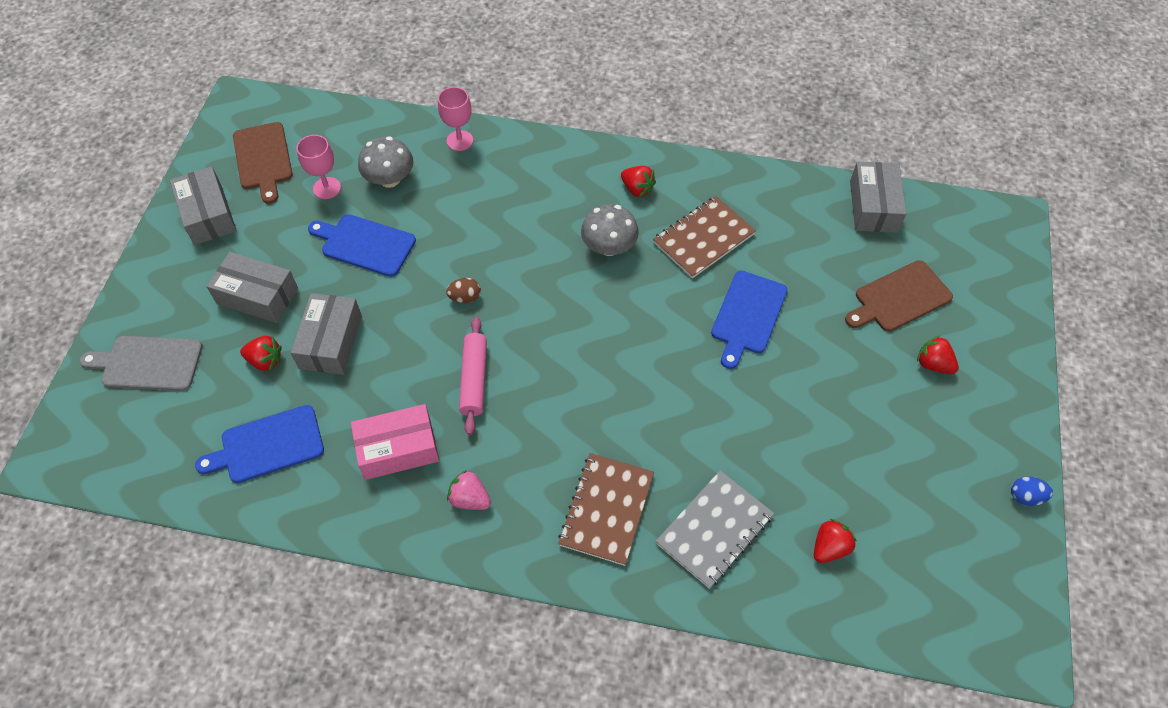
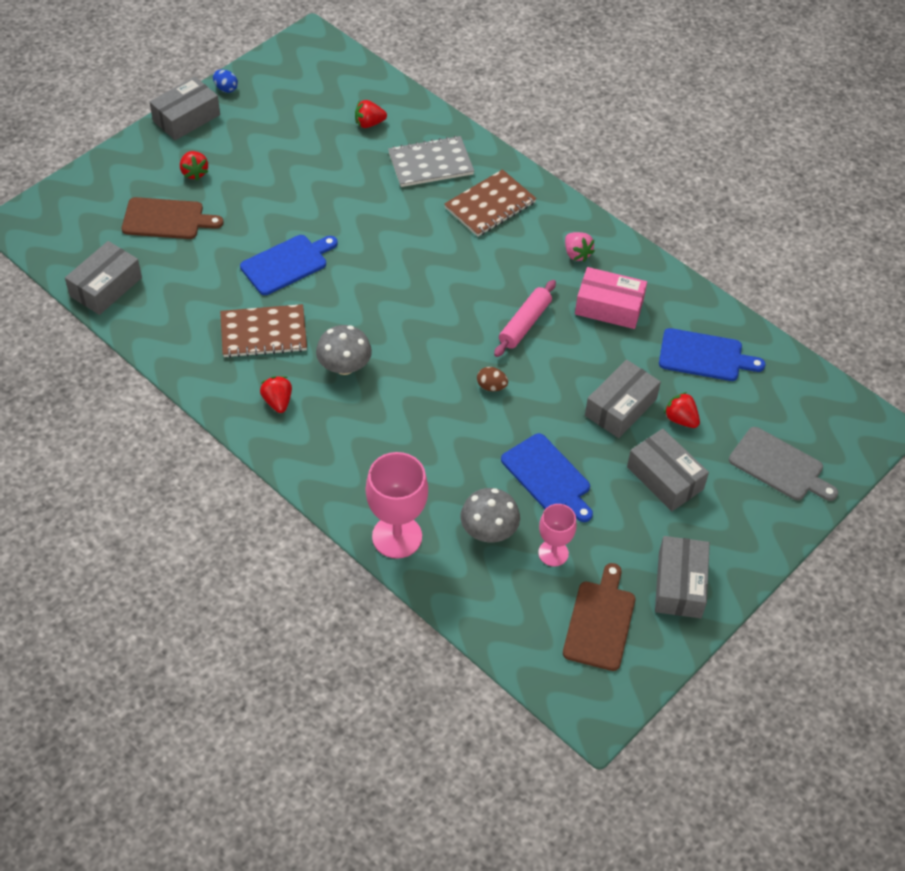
camera: 150 degrees left, 5 degrees down
(459, 140) = (397, 536): pink goblet -> pink goblet, size x1.66
(1016, 428) = (186, 118): none -> grey box

